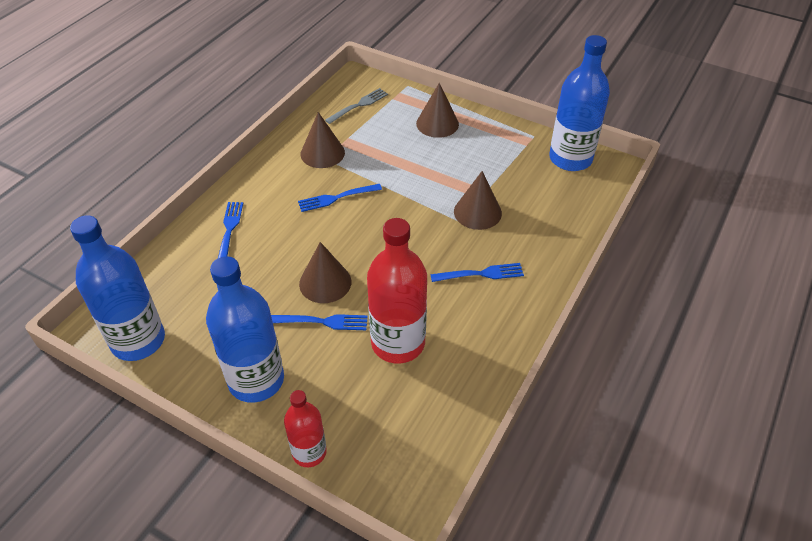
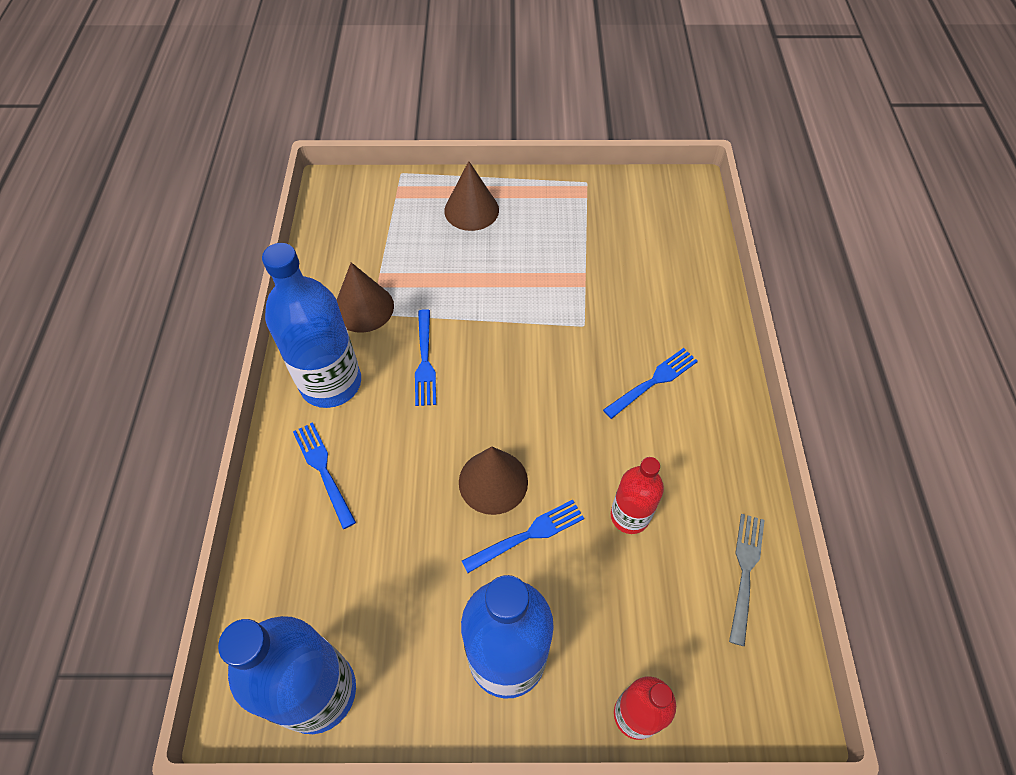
camera: 30 degrees left, 10 degrees up
(336, 198) = (425, 361): blue fork -> blue fork turned 45 degrees counterclockwise
(359, 105) = (361, 223): grey fork -> grey fork (745, 572)
(398, 343) = (629, 516): red bottle -> red bottle, size x0.57
(477, 212) = (595, 305): brown cone -> none
(570, 159) = (643, 195): blue bottle -> blue bottle (331, 383)

